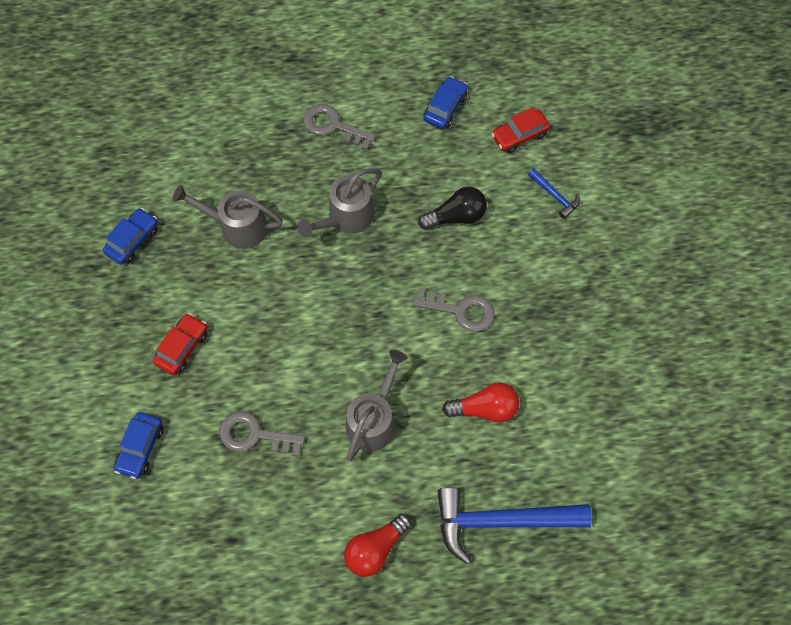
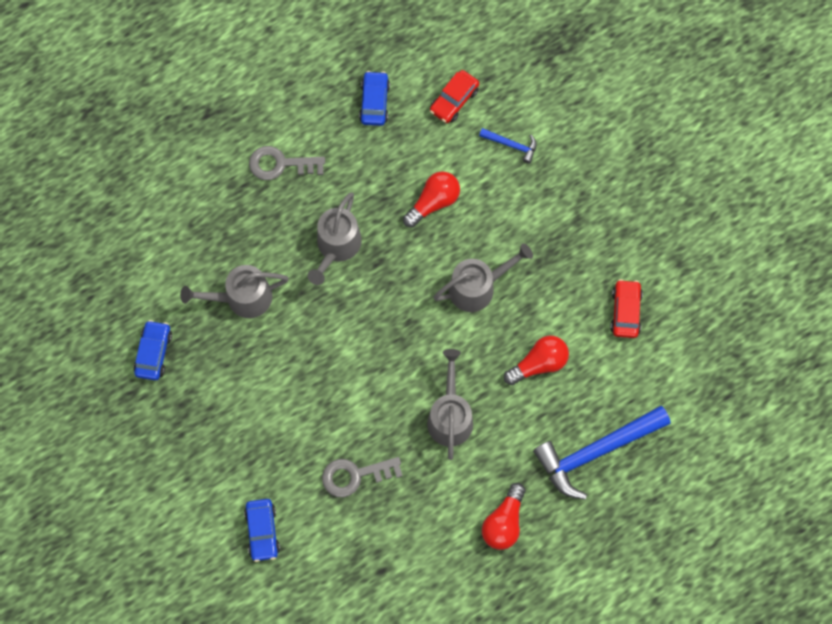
camera: 25 degrees left, 5 degrees up
(182, 347) = (252, 429): red car -> red car (625, 311)
(456, 216) = (433, 202): black light bulb -> red light bulb
(460, 310) = (478, 287): grey key -> grey watering can

